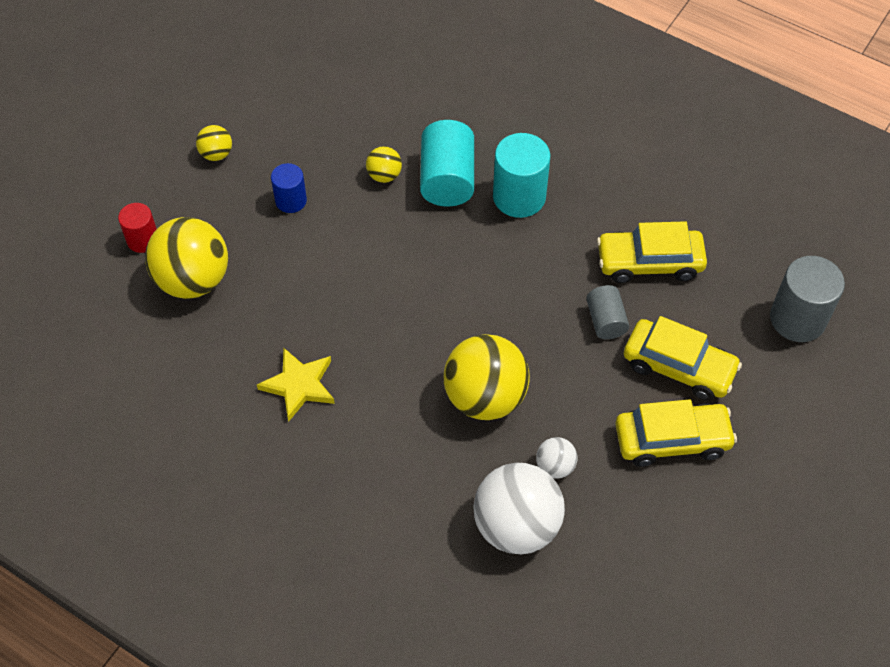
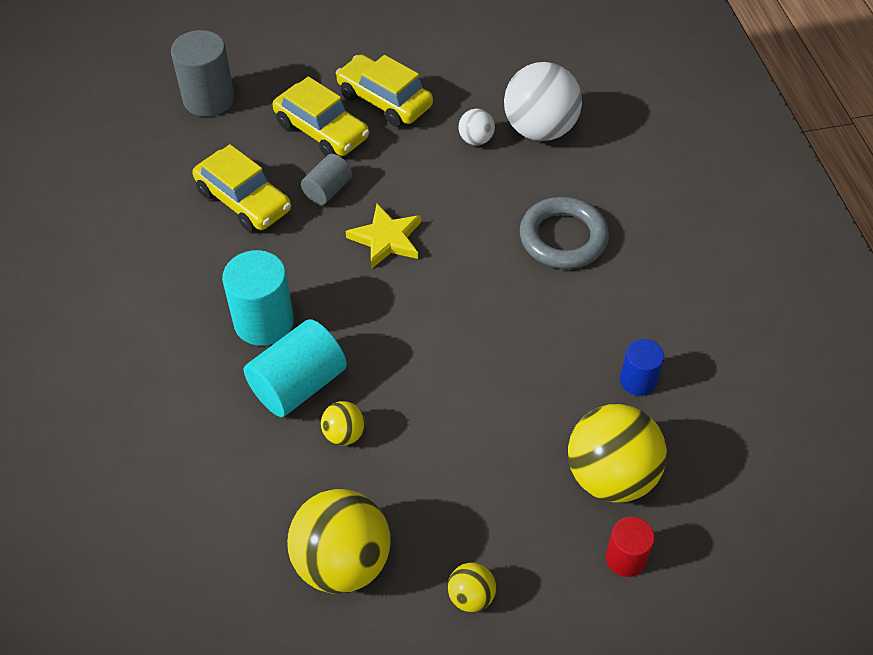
camera: 135 degrees left, 5 degrees down
(291, 200) = (451, 480): blue cylinder -> blue cylinder (638, 380)
(299, 385) = (600, 318): yellow star -> yellow star (386, 239)
(390, 431) = (563, 238): none -> grey ring
(485, 397) = (471, 208): yellow ball -> yellow ball (342, 562)
(678, 367) = (322, 131): yellow car -> yellow car turned 150 degrees clockwise

